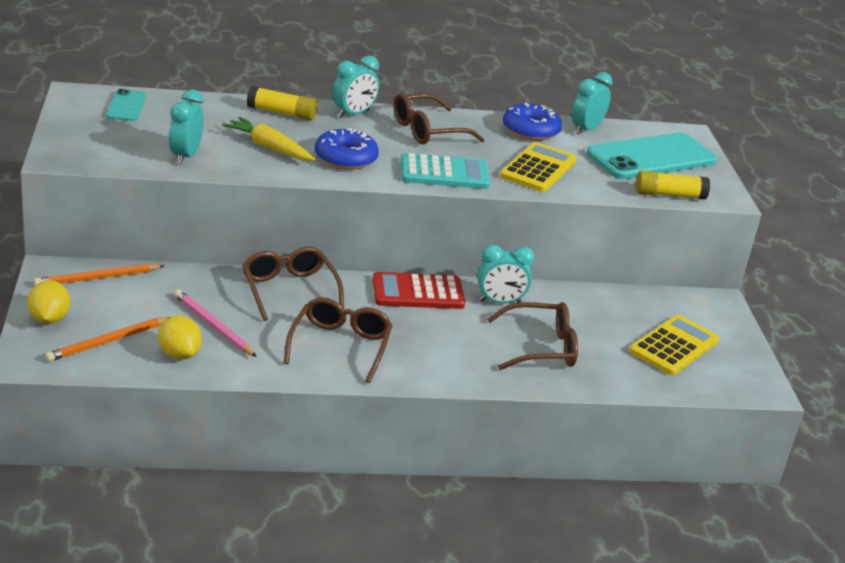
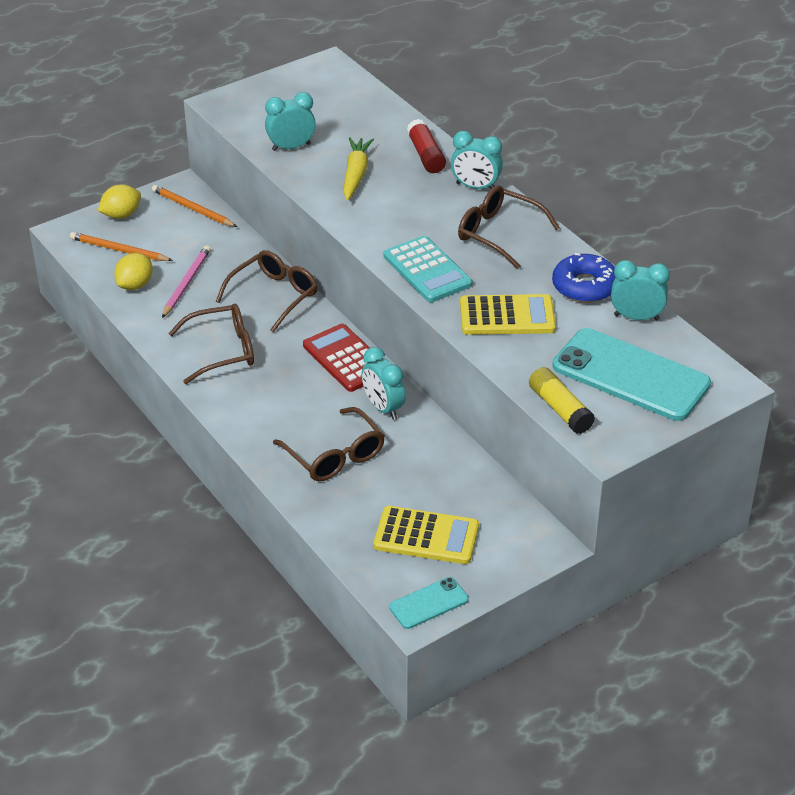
camera: 65 degrees right, 10 degrees up
(126, 106) = (337, 90): turquoise phone -> turquoise phone (428, 603)
(281, 113) = (426, 155): yellow glue stick -> red glue stick
(345, 158) = (387, 214): blue donut -> none

